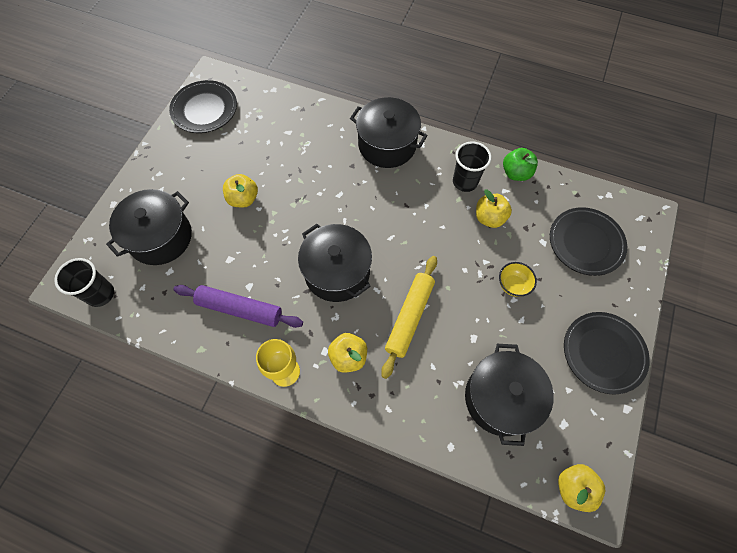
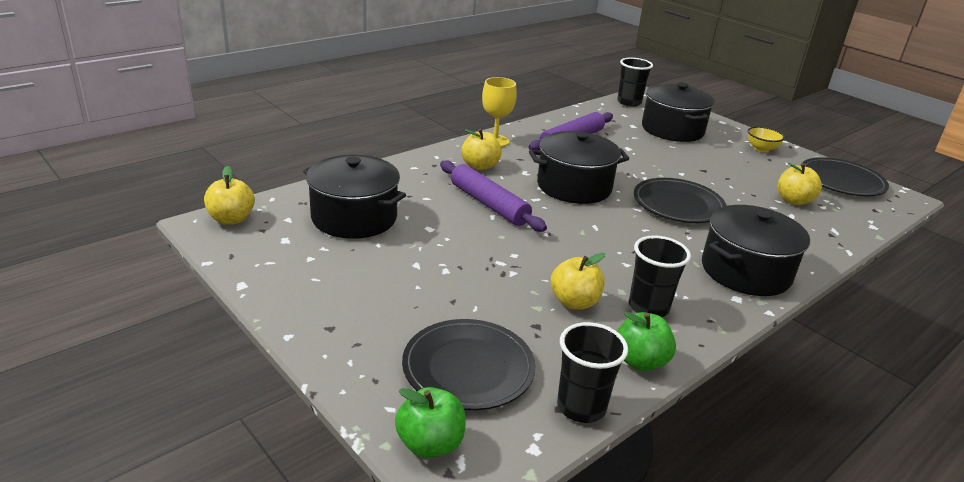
camera: 115 degrees right, 35 degrees down
(243, 199) = (698, 169): yellow apple -> yellow apple (793, 201)
(410, 317) = (488, 204): yellow rolling pin -> purple rolling pin
(513, 285) = (464, 277): yellow bowl -> yellow bowl (761, 149)
(569, 186) = (581, 407): none -> black cup
(603, 353) = (314, 301): black plate -> black plate (678, 205)
(642, 234) = (430, 444): none -> green apple

